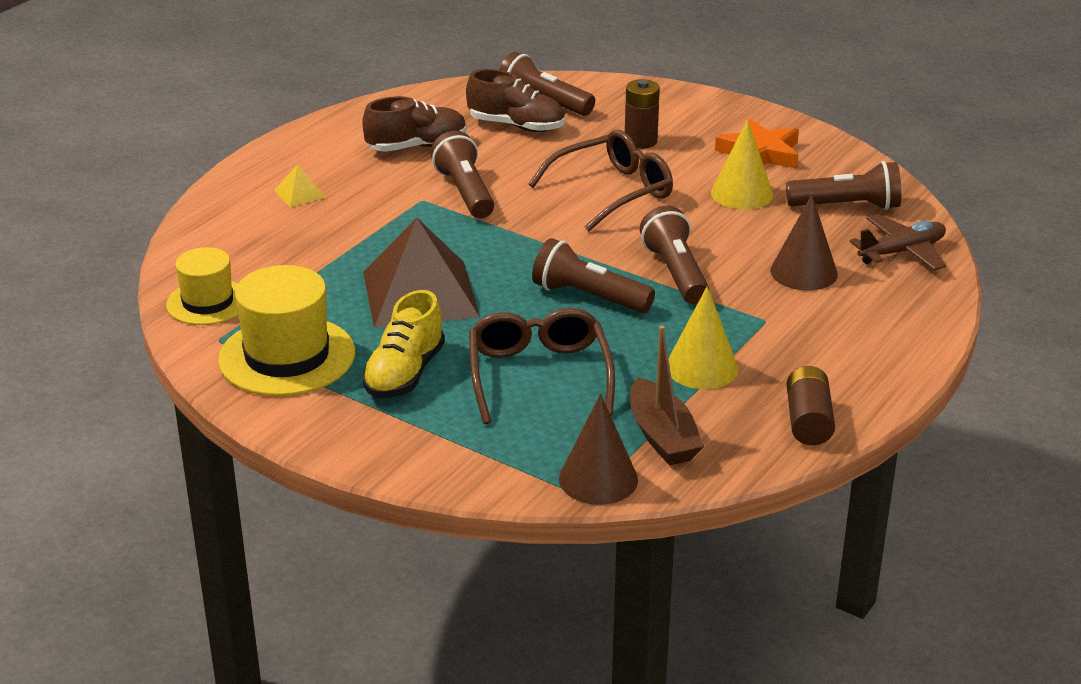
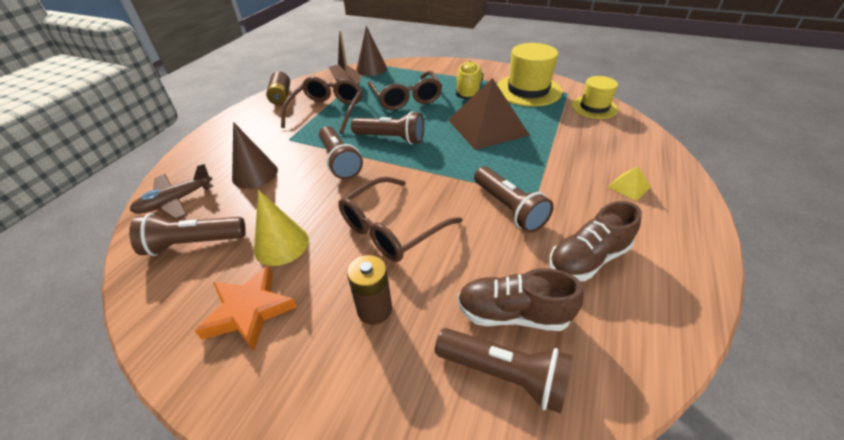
camera: 170 degrees right, 10 degrees up
(702, 367) = (327, 111): yellow cone -> brown glasses

